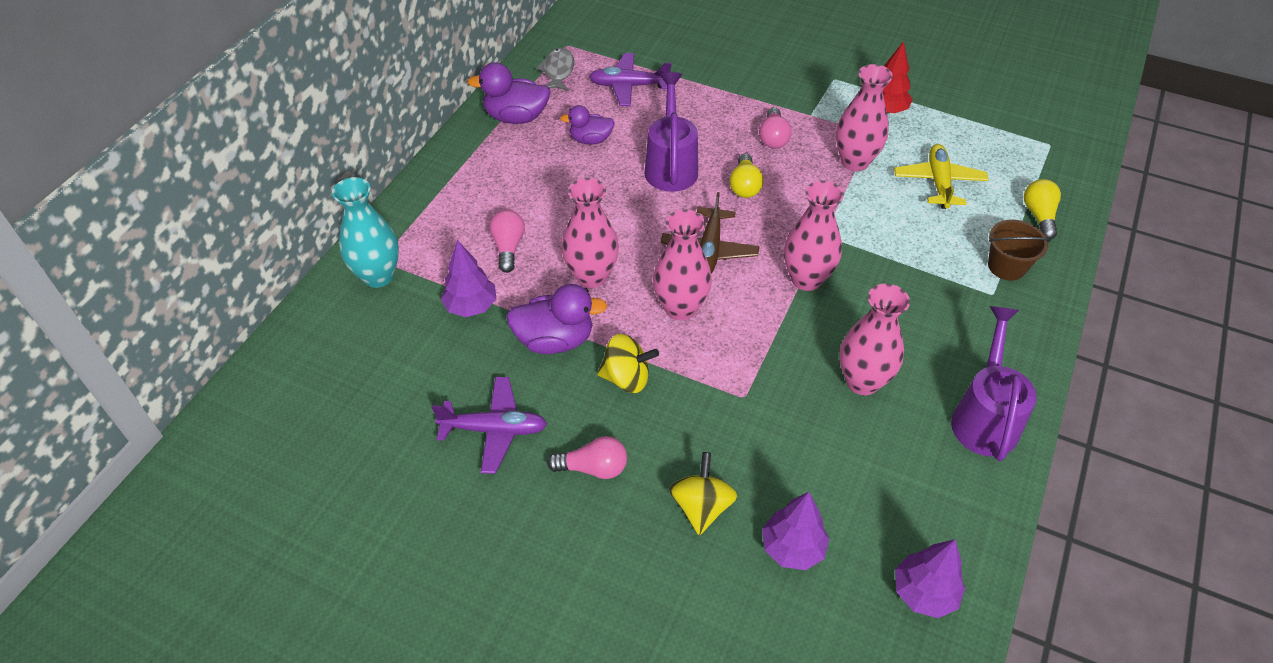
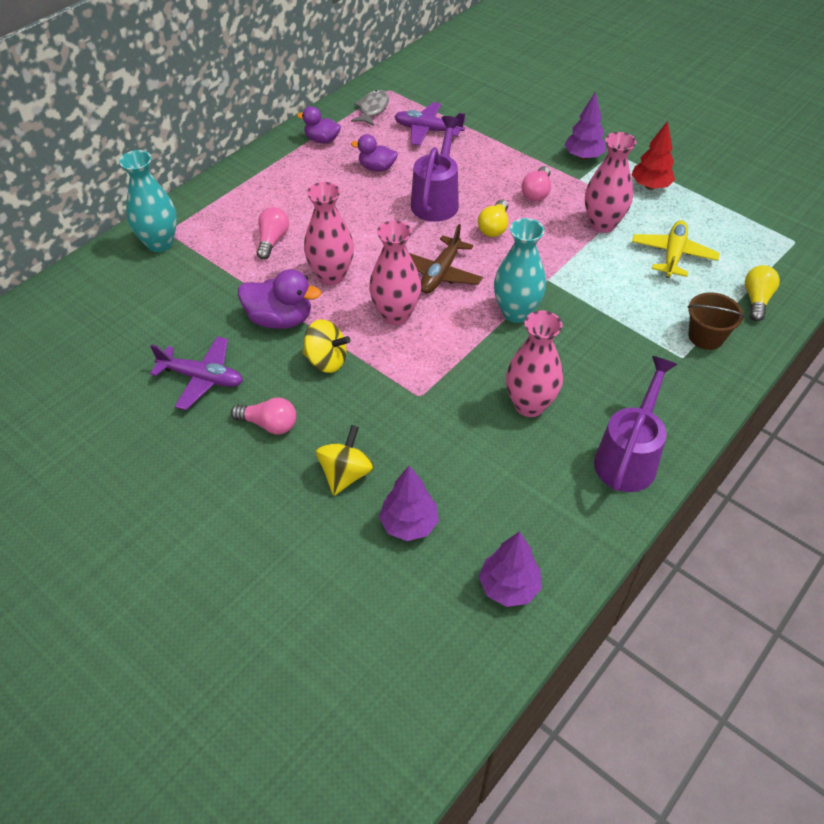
camera: 15 degrees right, 0 degrees up
(471, 306) = (223, 280): purple tree -> purple tree (583, 157)
(516, 117) = (322, 140): purple duck -> purple duck, size x0.65
(806, 279) = (516, 312): pink vase -> turquoise vase

